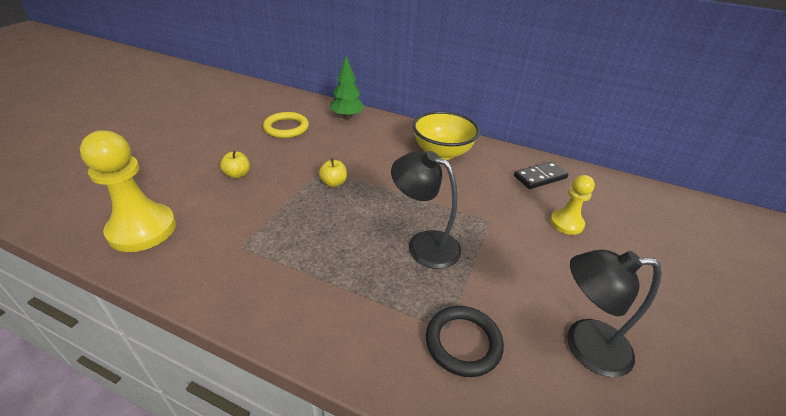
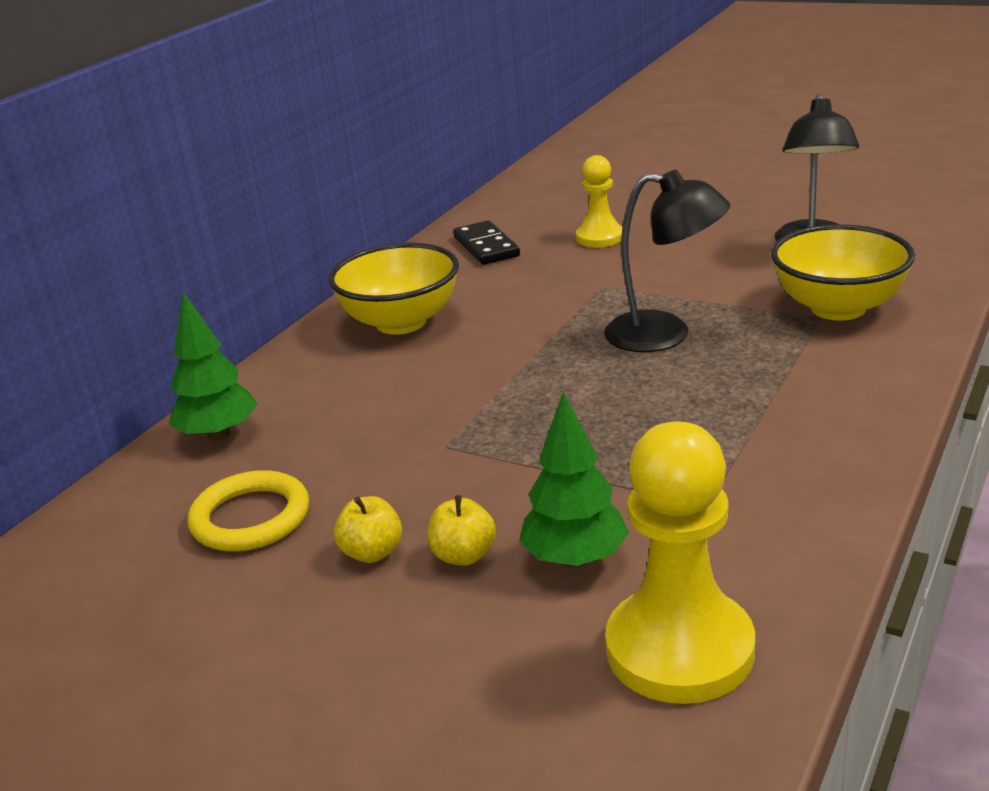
camera: 80 degrees left, 10 degrees down
(219, 203) = (575, 559): none -> green tree
(333, 183) = (500, 426): yellow apple -> yellow apple (372, 552)
(424, 244) = (665, 334): black lamp -> black lamp turned 105 degrees counterclockwise
(463, 342) = (838, 308): black ring -> yellow bowl

